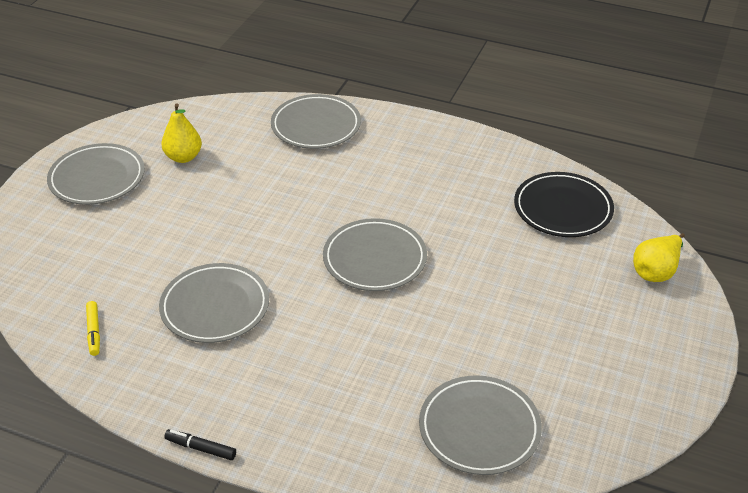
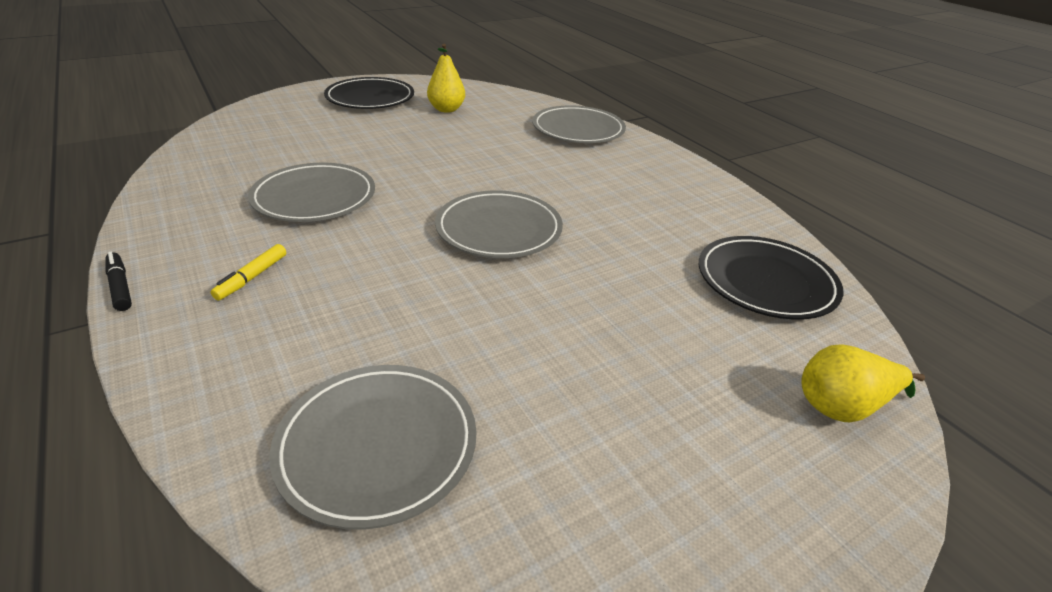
camera: 35 degrees right, 5 degrees down
(94, 332) = (210, 171): yellow marker -> yellow marker (252, 277)
(97, 178) = (370, 98): grey plate -> black plate

